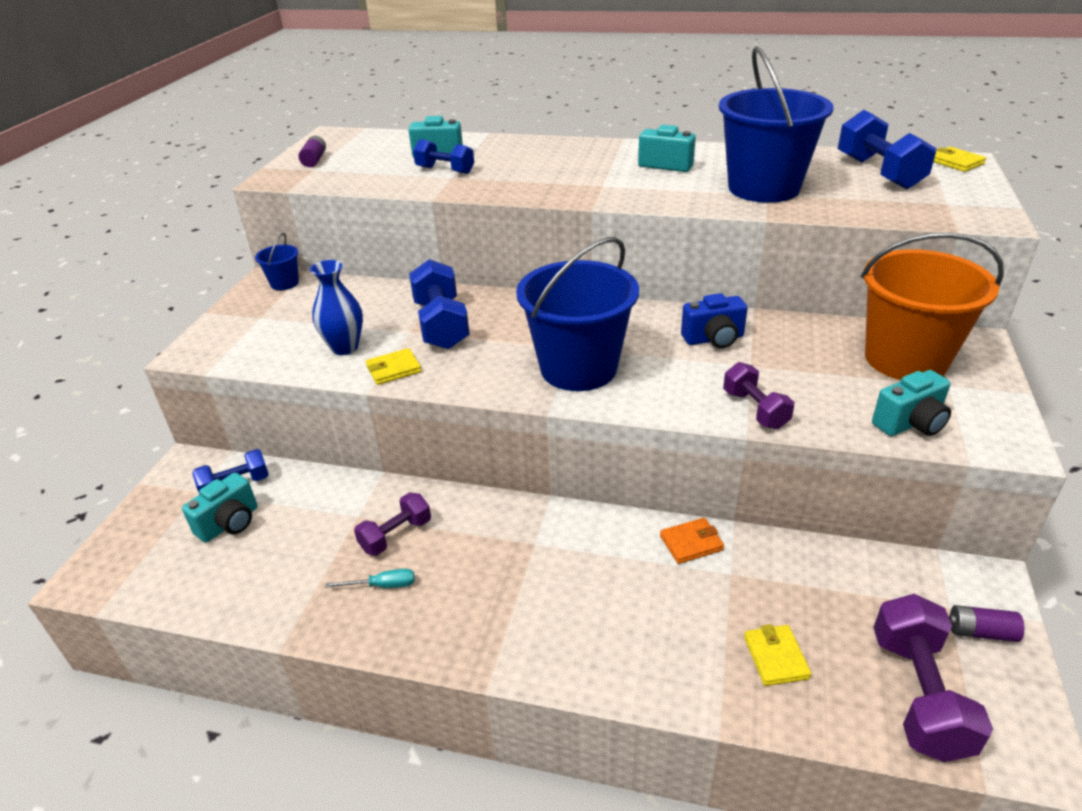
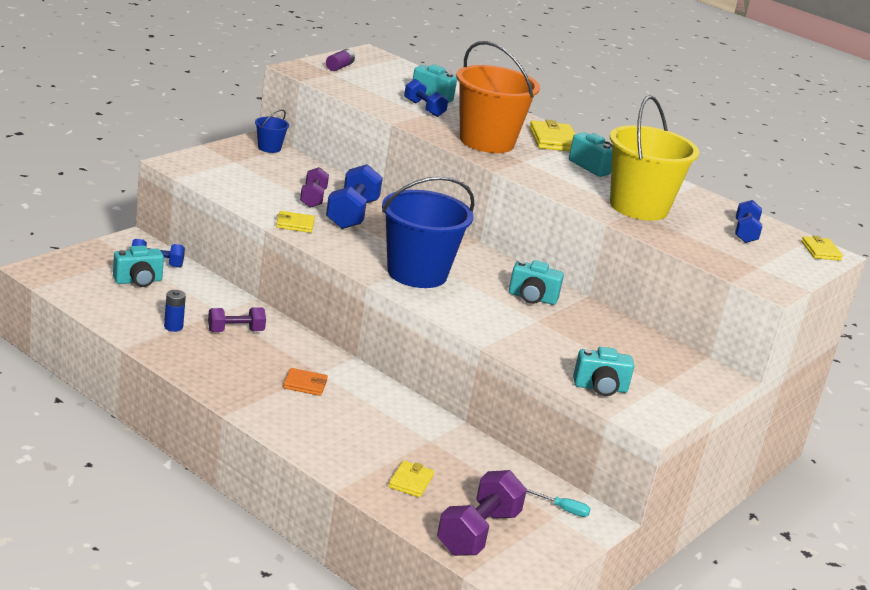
camera: 20 degrees right, 10 degrees down
(319, 573) = (173, 327): none -> blue battery
(345, 347) = (275, 200): blue vase -> none
(382, 585) = (206, 349): turquoise screwdriver -> turquoise screwdriver (562, 509)
(599, 152) = (553, 140): none -> yellow wallet
(691, 543) = (422, 417): orange wallet -> orange wallet (305, 384)
(714, 339) = (532, 298): blue camera -> turquoise camera
(755, 409) = (506, 339): purple dumbbell -> purple dumbbell (313, 198)
(763, 188) = (638, 207): blue bucket -> yellow bucket
(879, 173) = (745, 233): blue dumbbell -> blue dumbbell, size x0.62
(905, 359) = (654, 363): orange bucket -> orange bucket (486, 141)
(981, 632) = (558, 533): purple battery -> none

